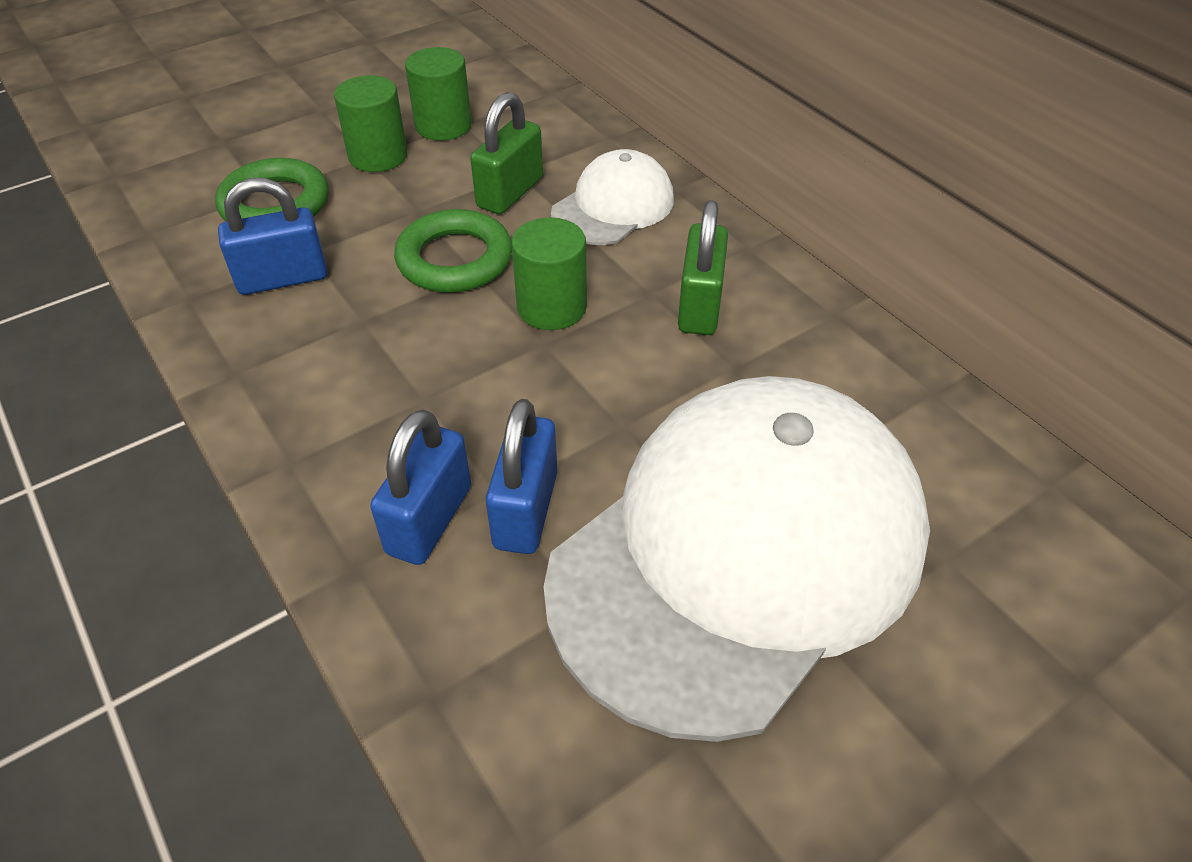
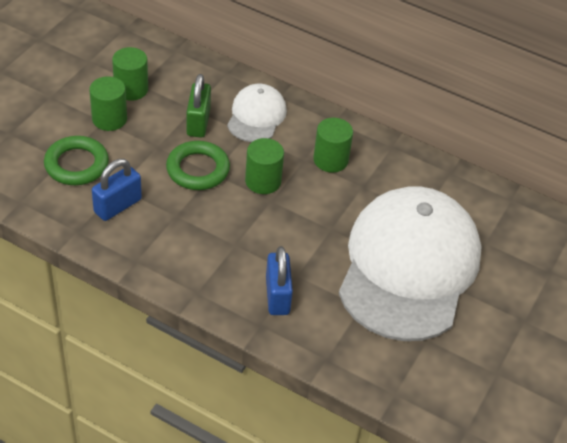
camera: 30 degrees left, 0 degrees up
(526, 510) = (314, 278): blue padlock -> none
(700, 306) = (330, 160): green padlock -> green cylinder

